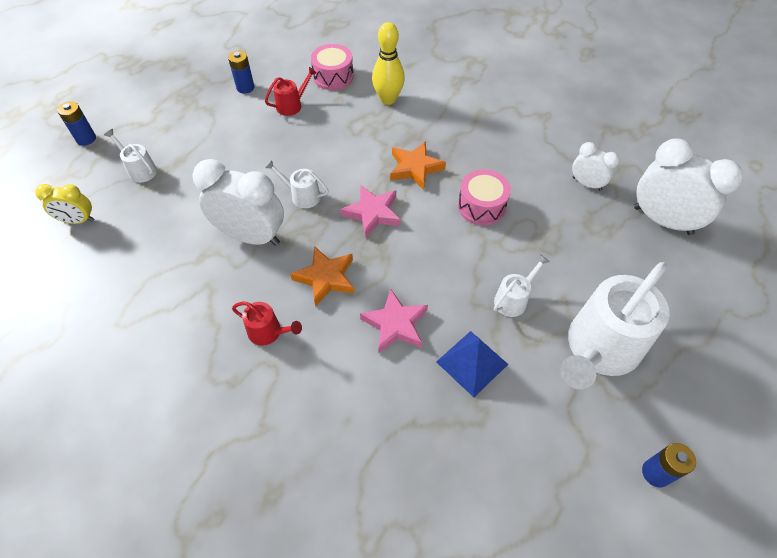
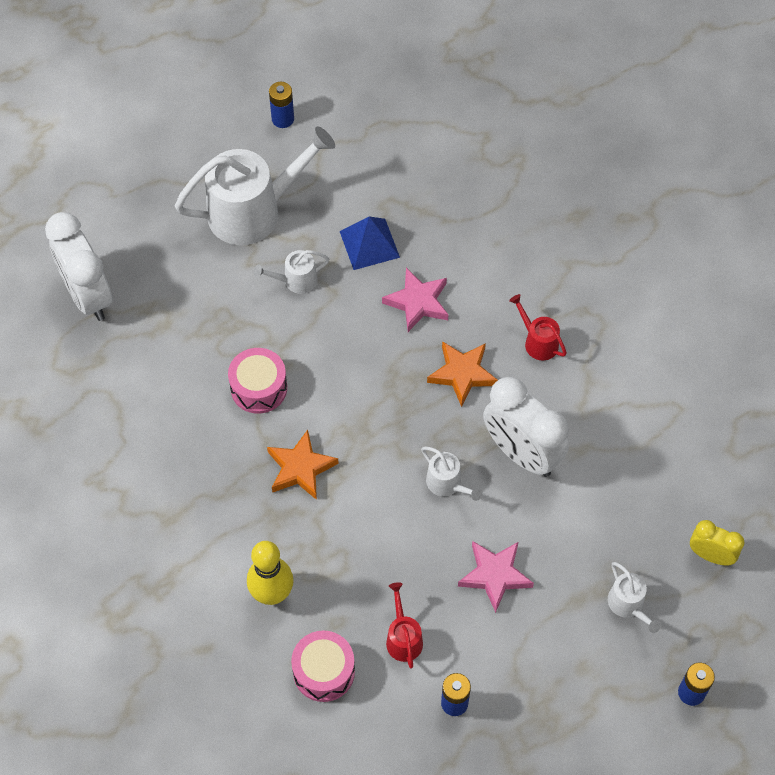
camera: 155 degrees left, 5 degrees up
(292, 105) = (403, 638): red watering can -> red watering can turned 90 degrees clockwise
(372, 213) = (379, 428): pink star -> pink star (495, 575)
(586, 184) = (127, 367): white clock -> none

